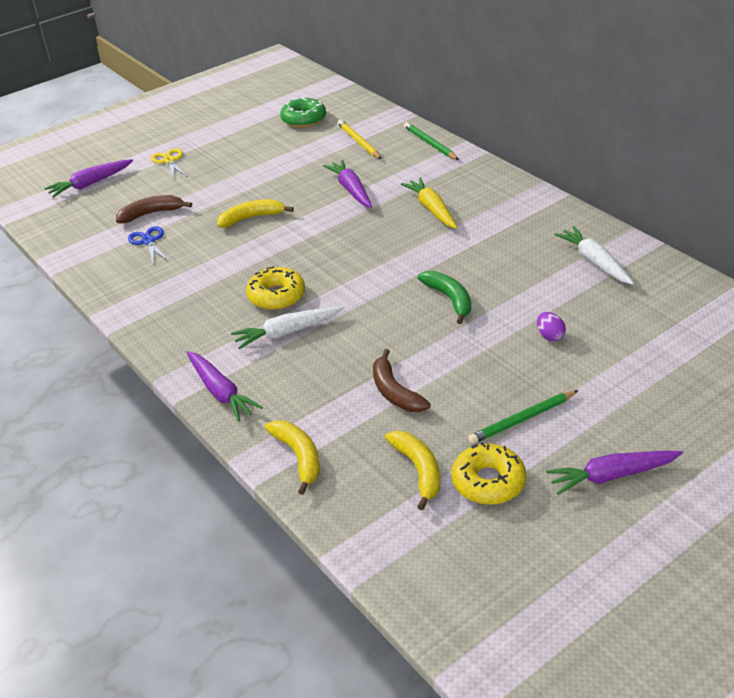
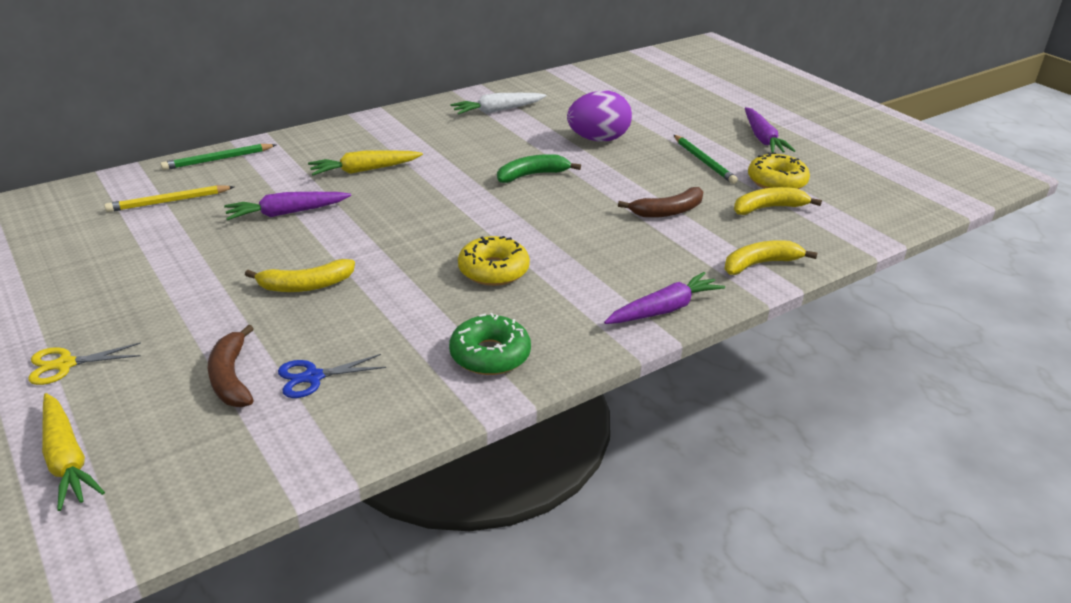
camera: 90 degrees left, 5 degrees down
(90, 184) = (66, 459): purple carrot -> yellow carrot
(251, 218) = (306, 285): yellow banana -> yellow banana turned 90 degrees counterclockwise
(287, 332) = (565, 265): white carrot -> none
(304, 119) = (57, 238): green donut -> green donut (490, 355)
(550, 336) = (598, 139): purple egg -> purple egg, size x2.20

